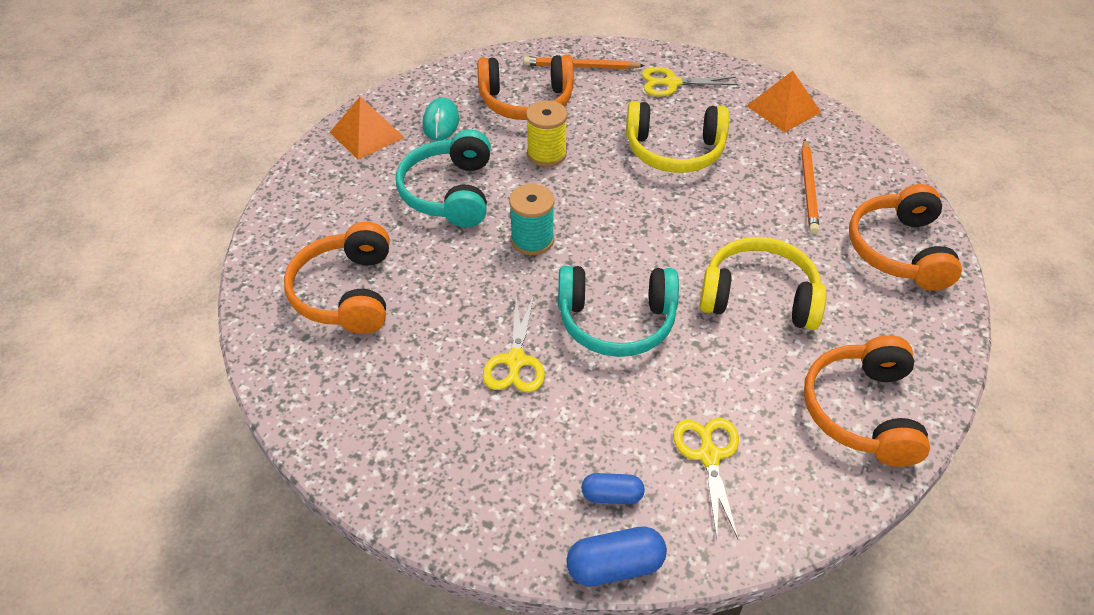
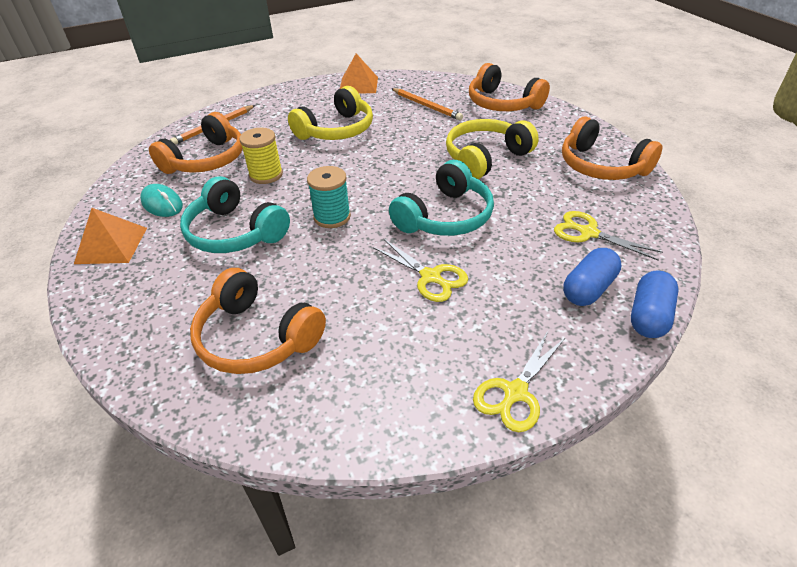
camera: 50 degrees left, 5 degrees down
(612, 495) = (588, 289): blue capsule -> blue capsule, size x1.52
(672, 83) = (282, 105): yellow scissors -> yellow scissors (515, 392)

